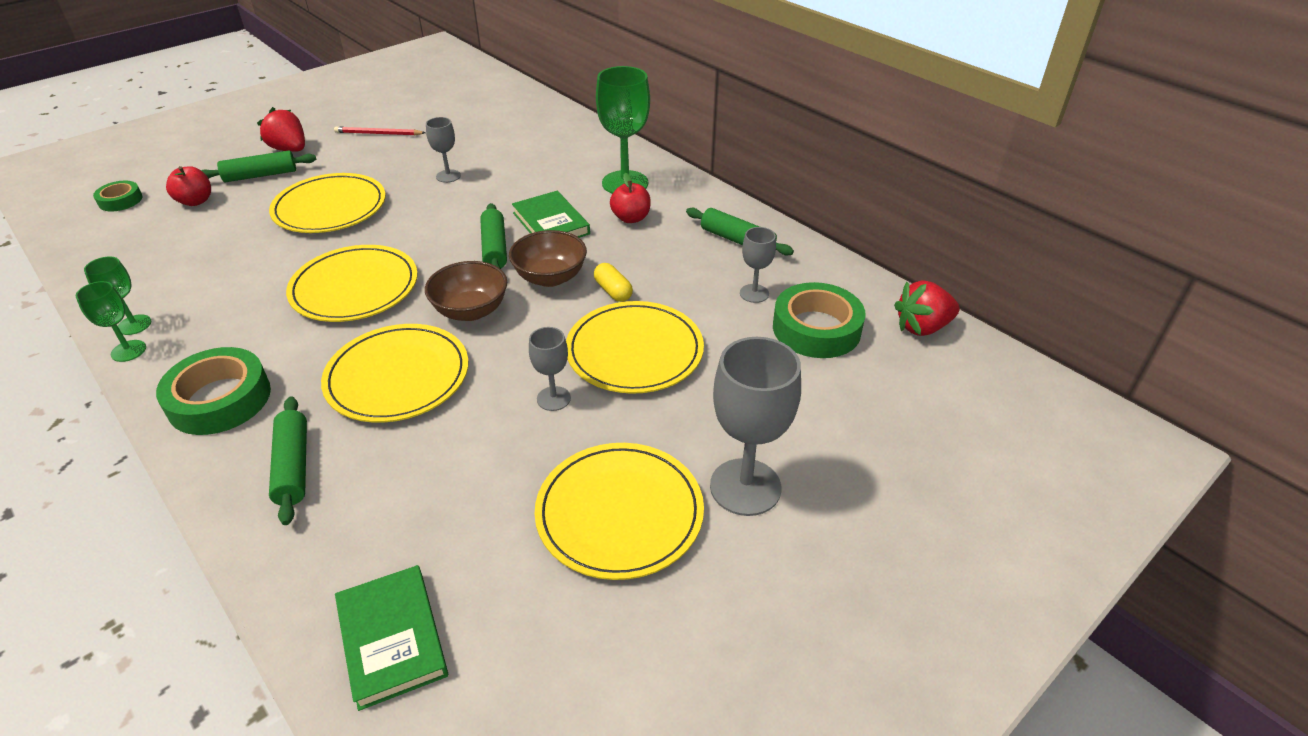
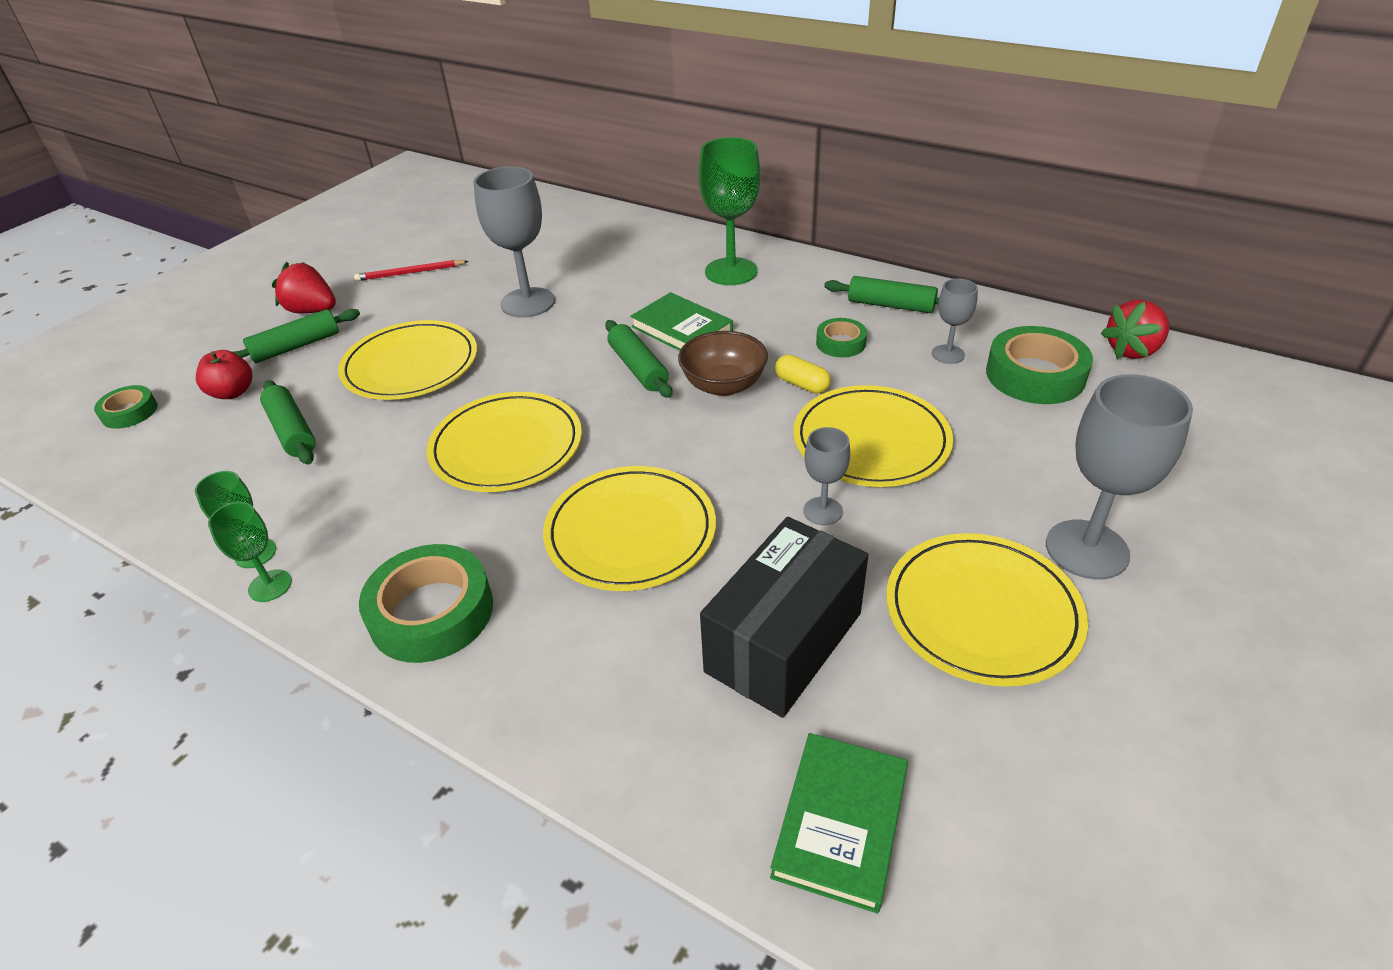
camera: 15 degrees left, 0 degrees up
(293, 466) = (580, 664): green rolling pin -> green rolling pin (292, 431)
(392, 638) = (840, 823): green book -> green book turned 60 degrees clockwise
(448, 176) = (527, 303): grey goblet -> grey goblet, size x1.89
(449, 492) = (783, 642): none -> black box
(471, 311) = (661, 440): brown bowl -> none
(631, 218) = (764, 306): red apple -> none
(670, 263) = (840, 343): none -> green tape

